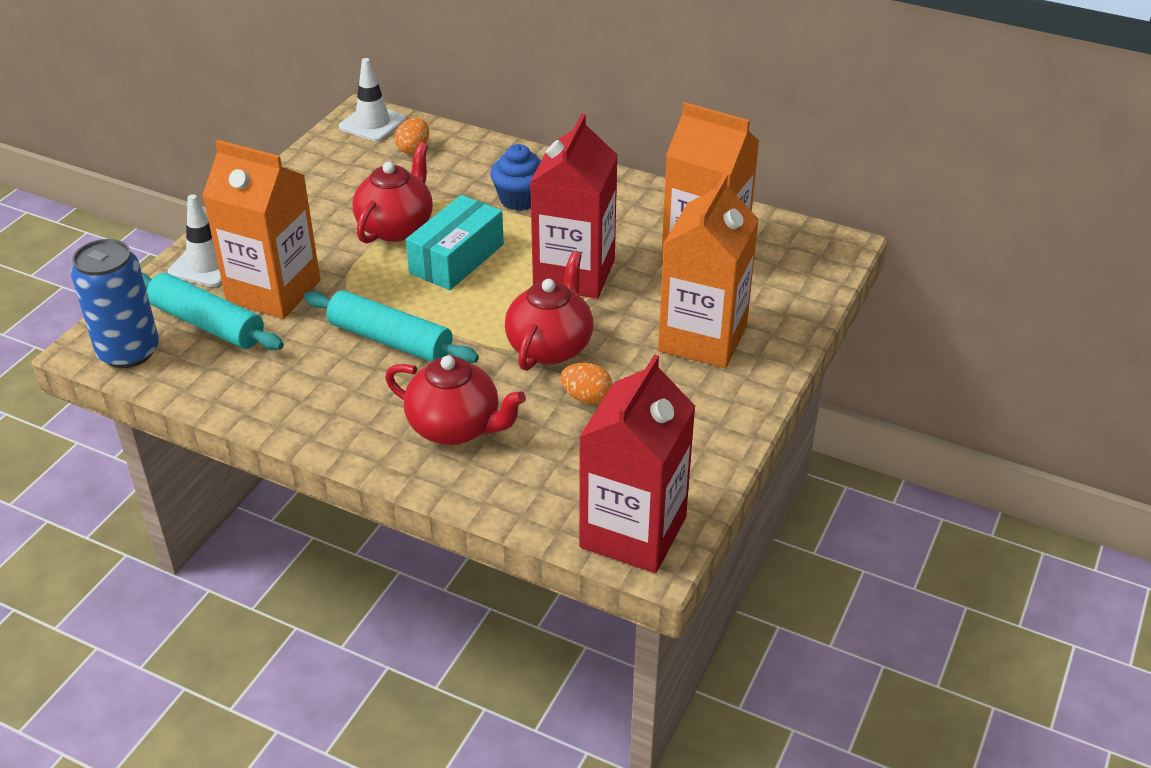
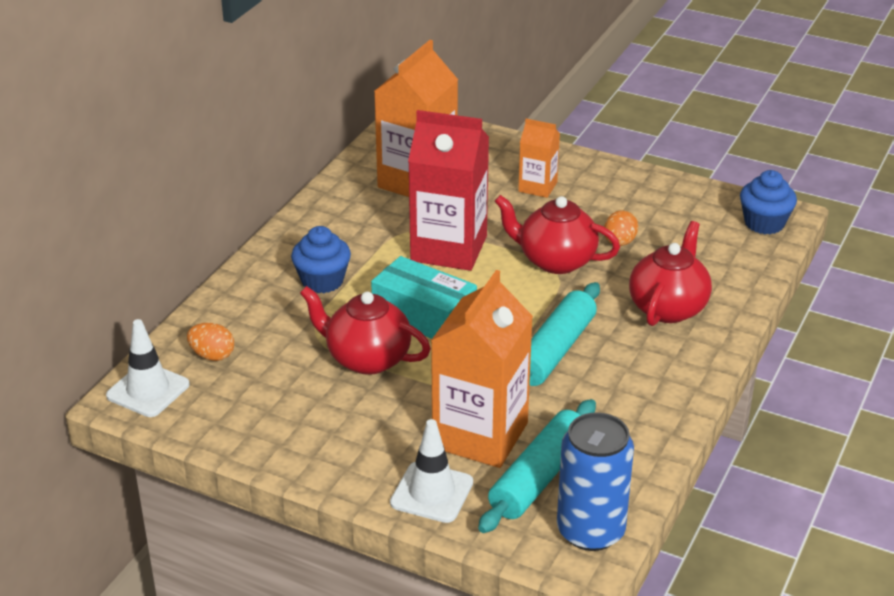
camera: 90 degrees left, 5 degrees down
(633, 532) = (764, 223): red carton -> blue cupcake
(702, 338) = (537, 187): orange carton -> orange carton, size x0.52

